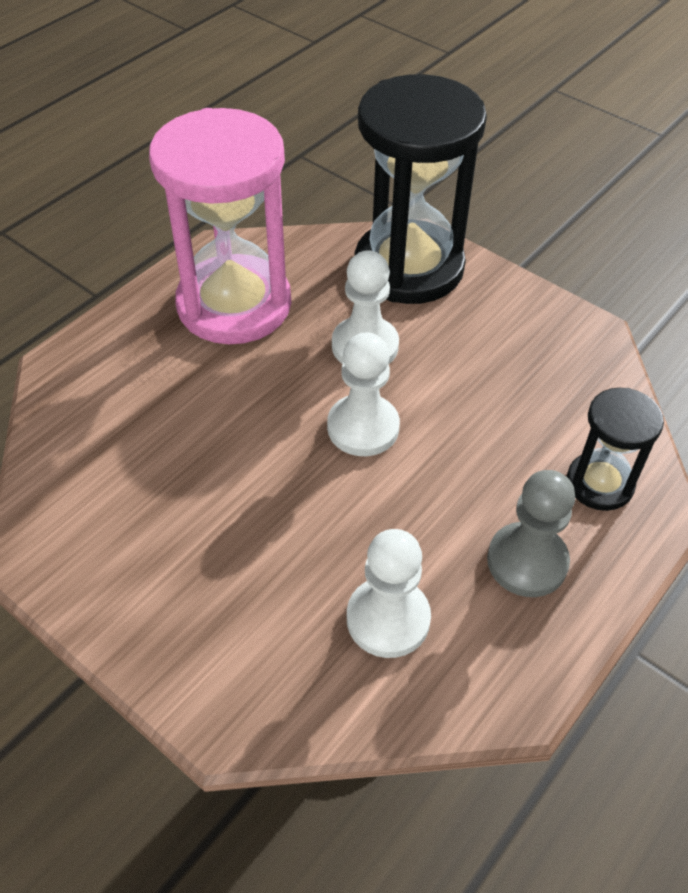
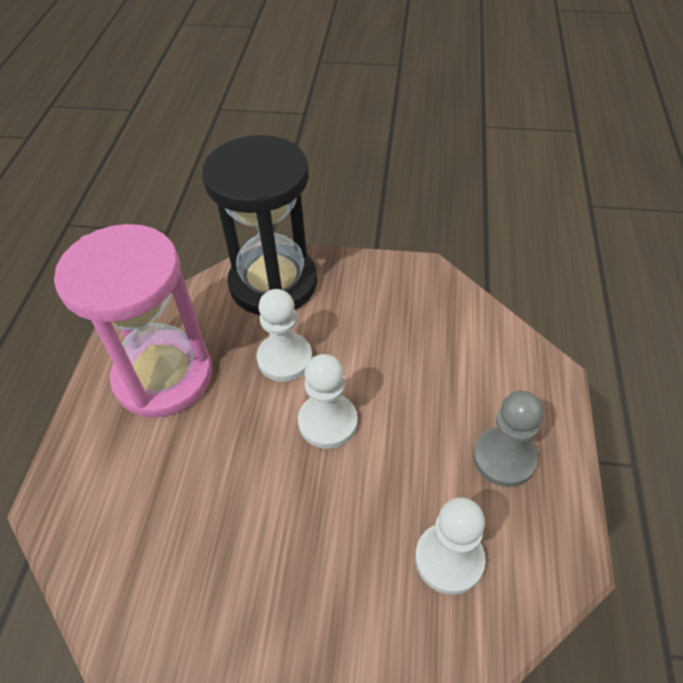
camera: 30 degrees left, 0 degrees up
(599, 483) = (506, 375): black hourglass -> none

